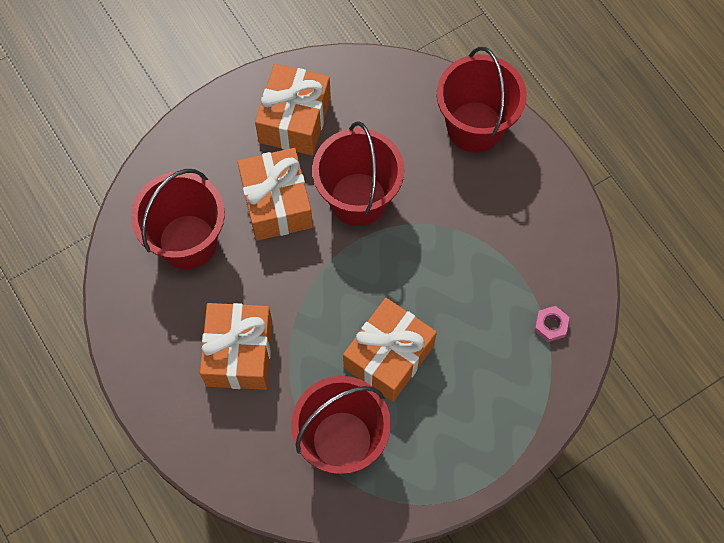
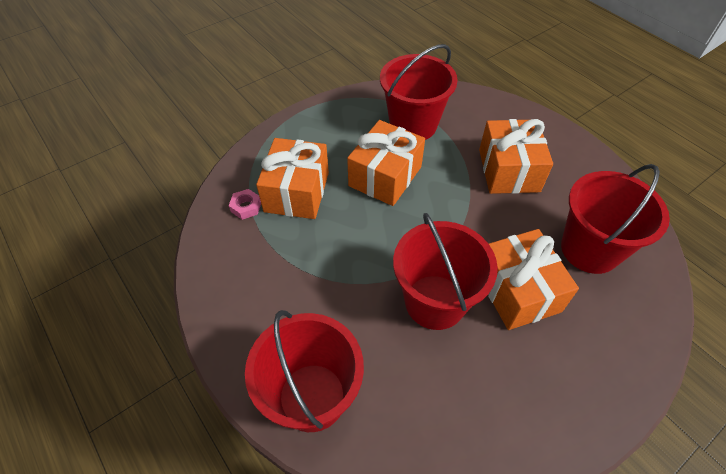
camera: 175 degrees right, 15 degrees down
(295, 120) = (527, 387): orange gift -> orange gift (296, 192)

